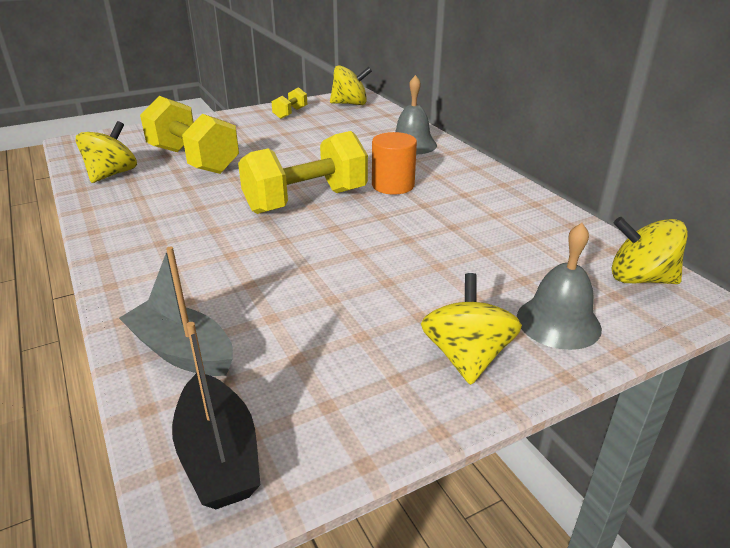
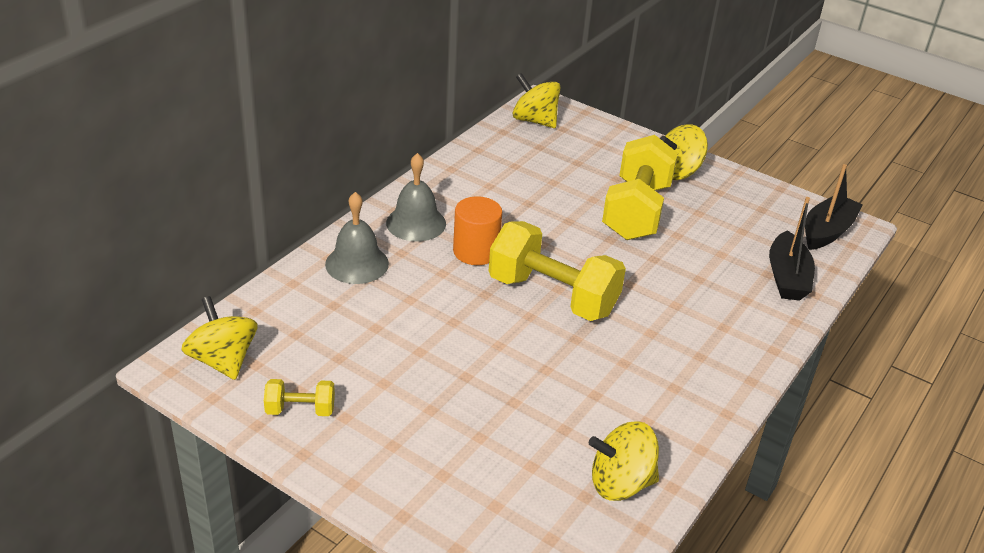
camera: 120 degrees left, 5 degrees up
(182, 351) = (787, 277): grey boat -> black boat
(193, 160) = (528, 428): yellow dumbbell -> yellow dumbbell (636, 211)
(558, 322) = (613, 146): grey bell -> grey bell (416, 223)
(640, 278) = (535, 120): yellow spinning top -> yellow spinning top turned 135 degrees clockwise

